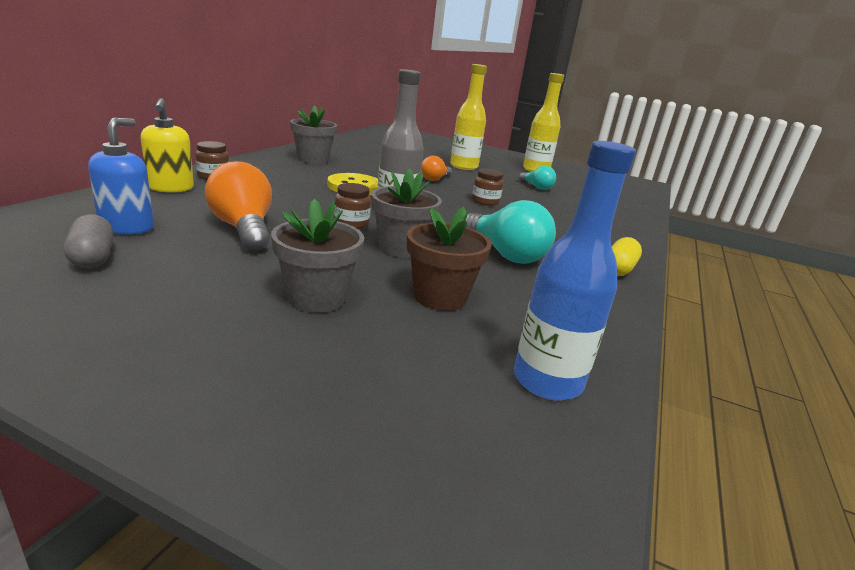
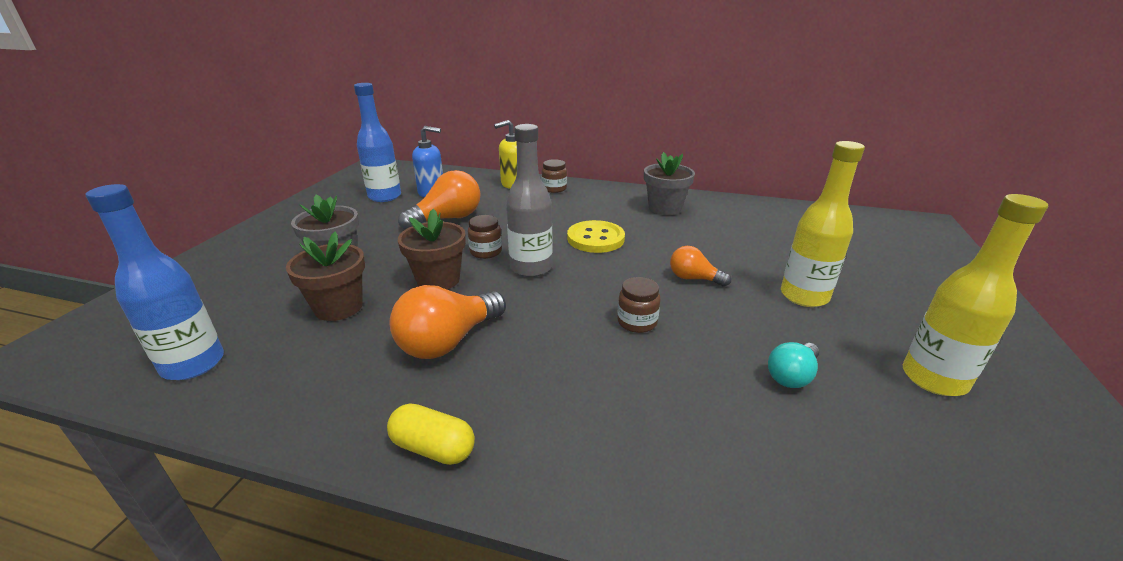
camera: 85 degrees right, 5 degrees up
(93, 257) = (385, 197): grey capsule -> blue bottle
(401, 248) = (438, 280): grey flower pot -> brown flower pot
(505, 254) = (448, 341): turquoise light bulb -> orange light bulb

